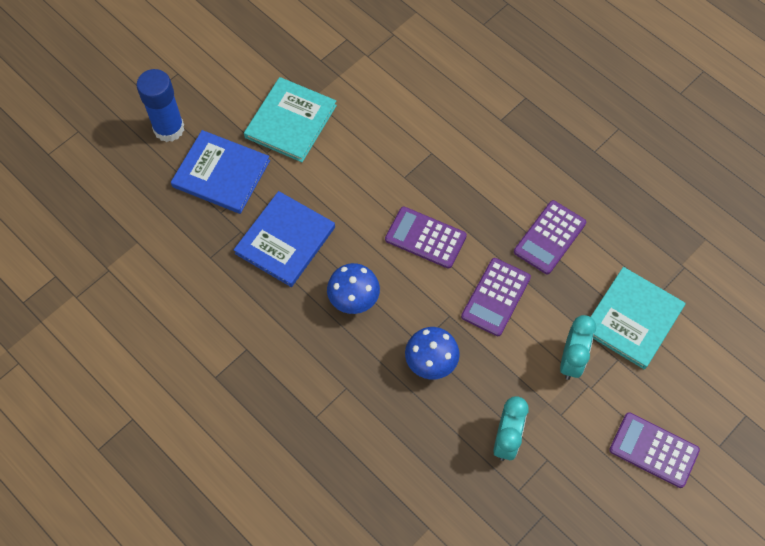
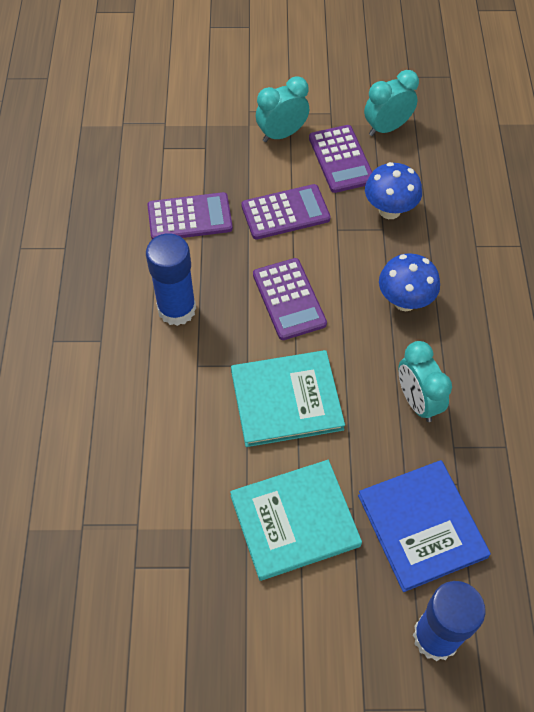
camera: 135 degrees left, 5 degrees down
(285, 240) = (417, 401): blue book -> turquoise clock
(482, 173) = (177, 309): none -> blue glue stick
(632, 319) = (205, 123): turquoise book -> turquoise book (286, 400)
(653, 450) = (293, 53): purple calculator -> purple calculator (341, 159)

